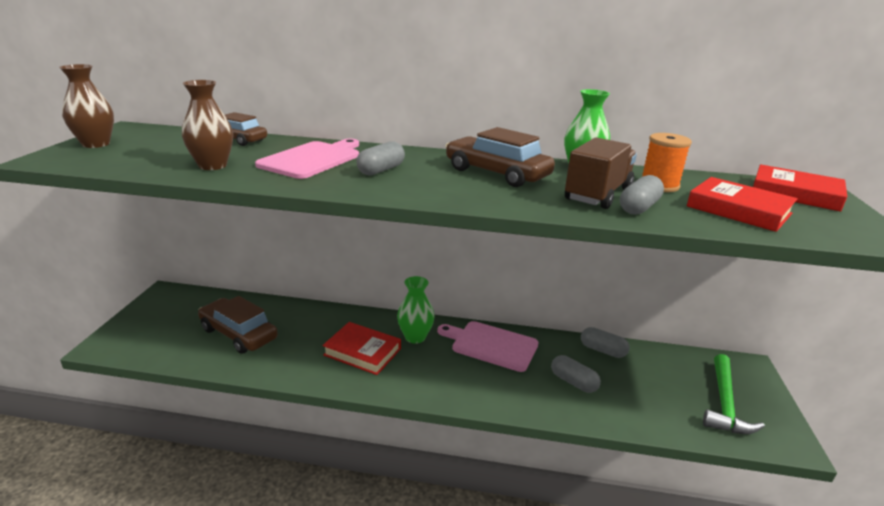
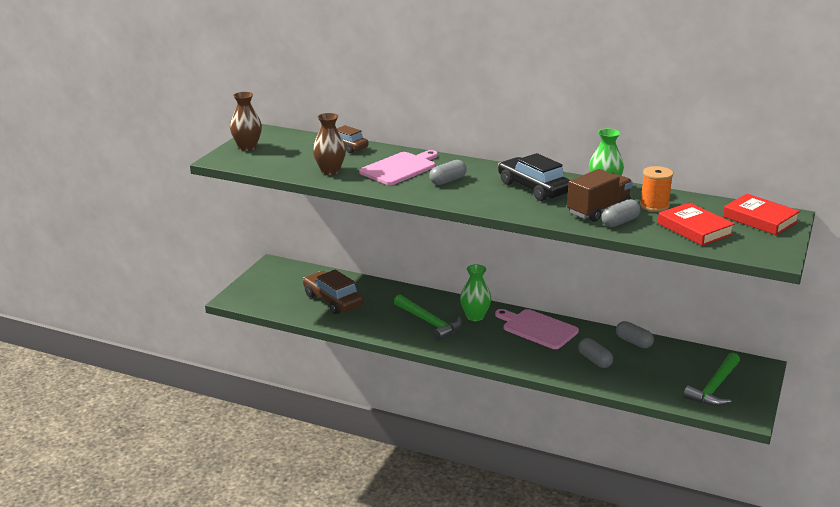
camera: 15 degrees right, 0 degrees up
(362, 352) = (429, 322): red book -> green hammer
(497, 173) = (533, 188): brown car -> black car

